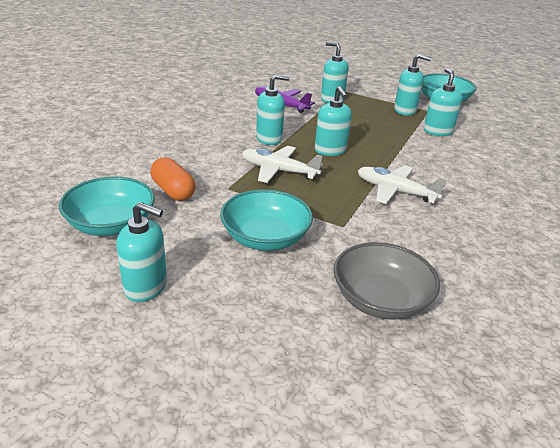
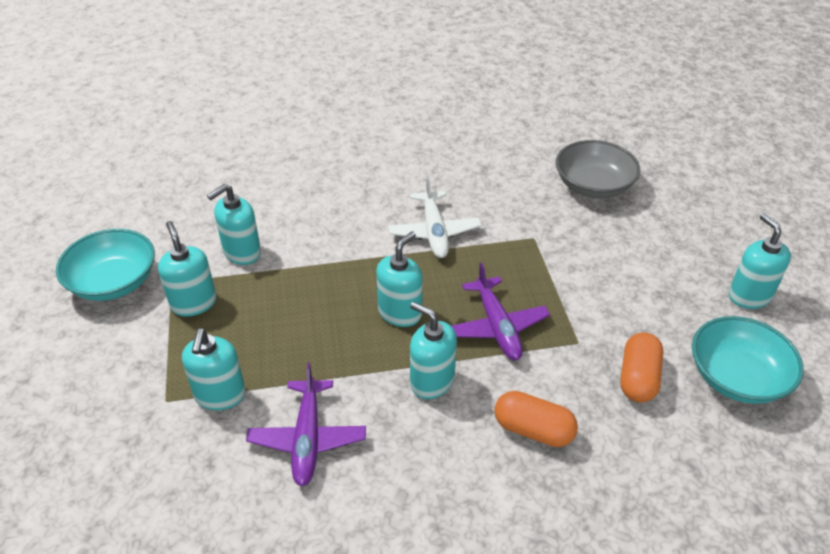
camera: 125 degrees left, 10 degrees up
(199, 147) = (533, 430): none -> orange capsule
(265, 238) = (611, 271): turquoise bowl -> none
(278, 171) = (497, 327): white plane -> purple plane

